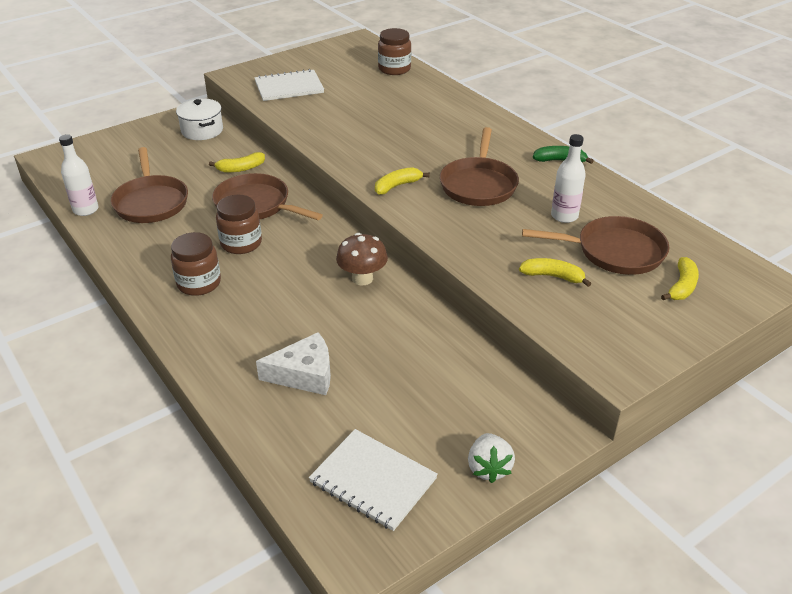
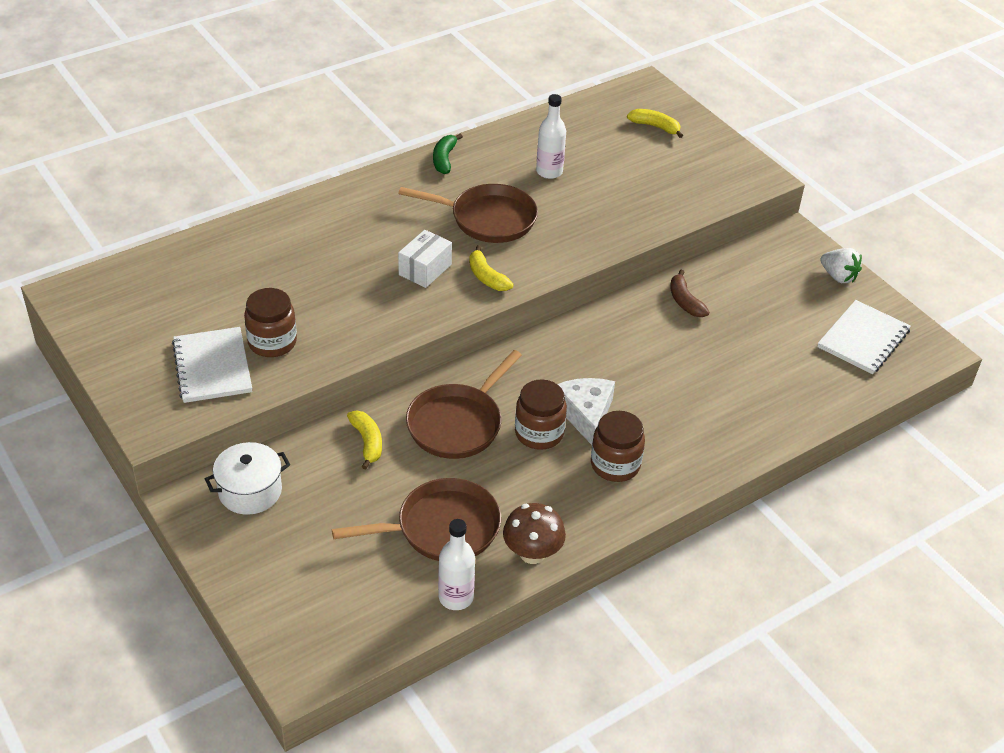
camera: 90 degrees left, 5 degrees up
(304, 374) = (749, 379): white cheese -> white cheese (585, 413)
(362, 278) = (604, 336): brown mushroom -> brown mushroom (532, 553)
(394, 69) = (181, 263): brown jar -> brown jar (272, 342)
(402, 157) = (425, 269): none -> white box
(420, 333) = (685, 301): none -> brown banana
(488, 468) = (838, 276): white strawberry -> white strawberry turned 45 degrees clockwise
(553, 276) = (645, 192): yellow banana -> none
(614, 252) = (607, 152): brown pan -> none

